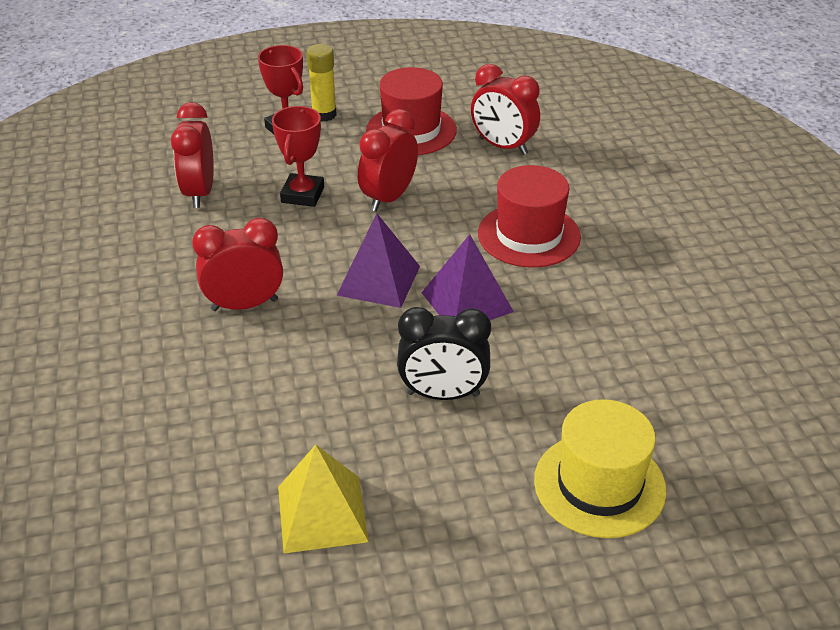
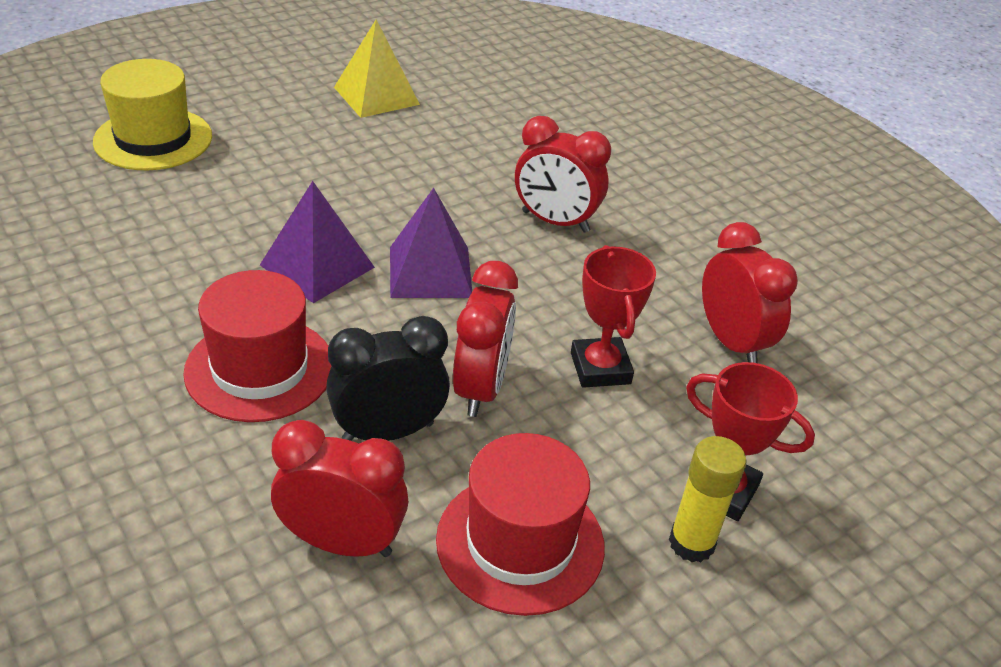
camera: 155 degrees right, 0 degrees up
(244, 305) = (555, 222): red clock -> red clock turned 60 degrees clockwise
(443, 394) = (312, 179): black clock -> black clock (388, 432)

